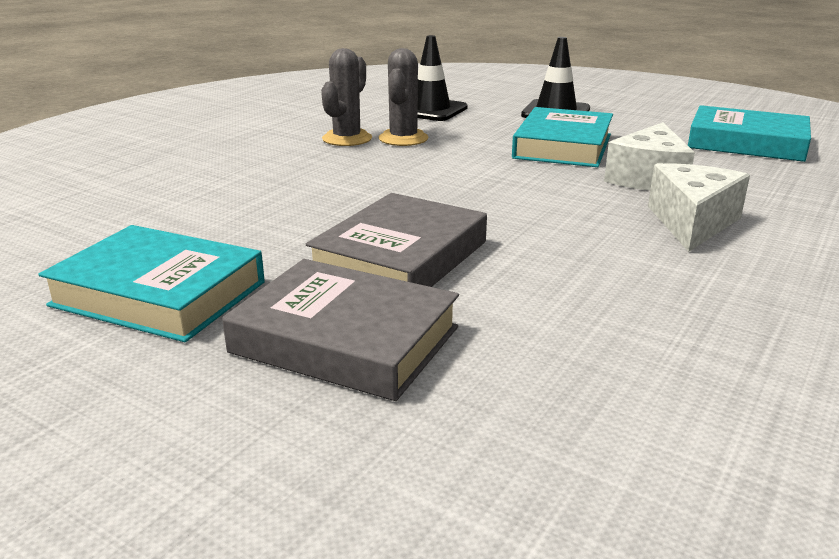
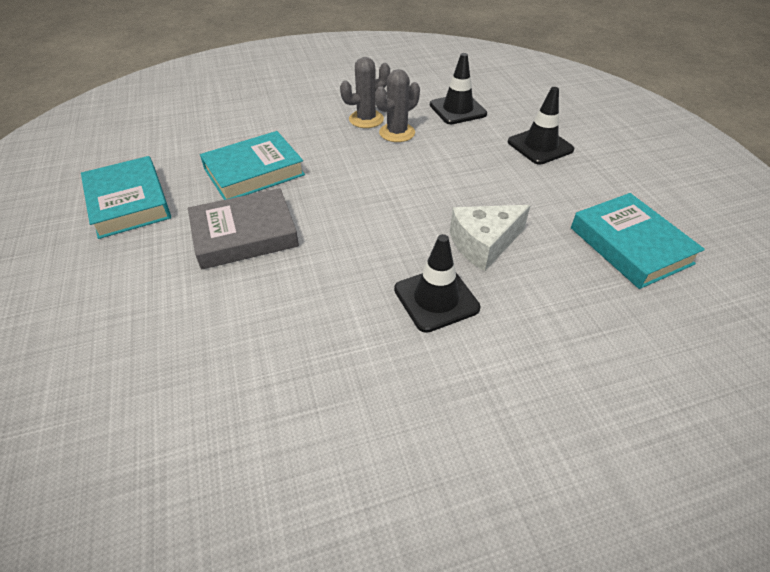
camera: 40 degrees right, 20 degrees up
(345, 340) = (146, 275): grey book -> none
(563, 146) = (482, 185): turquoise book -> turquoise book (254, 172)
(692, 222) = (436, 299): white cheese -> black traffic cone

